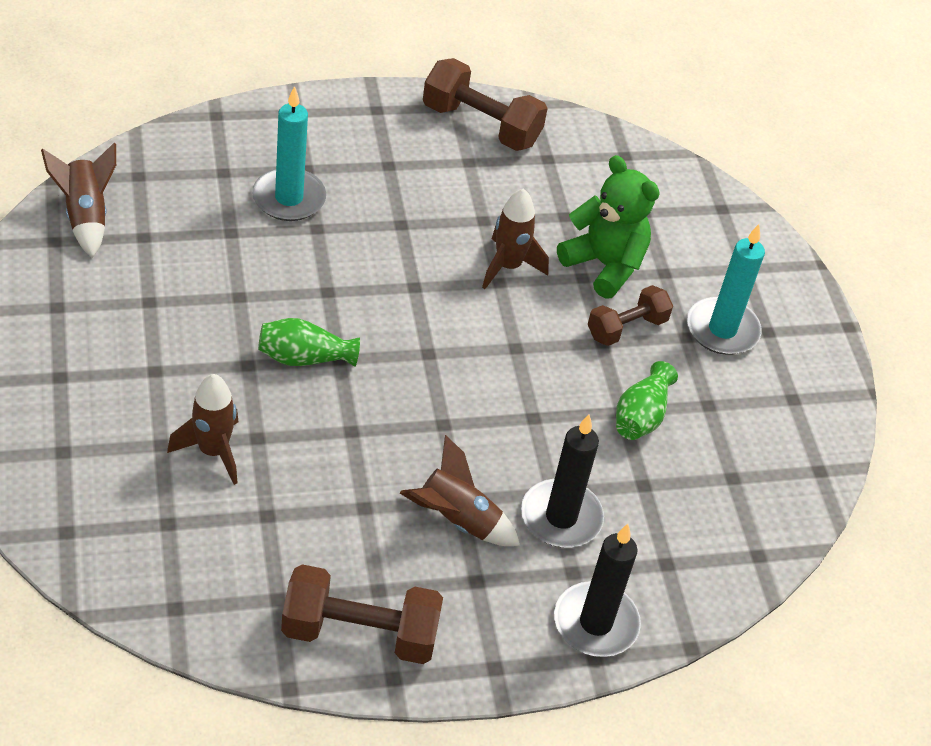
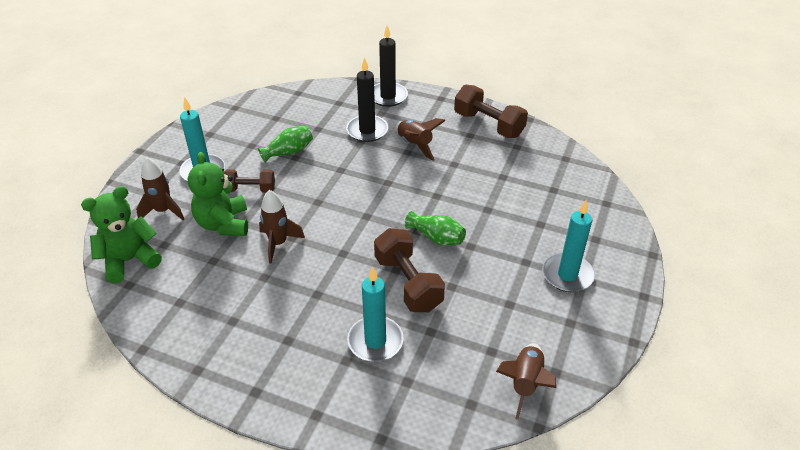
camera: 140 degrees left, 5 degrees down
(85, 372) = (567, 275): none -> turquoise candle
(213, 451) = (514, 211): brown rocket -> brown rocket (163, 211)
(481, 125) = (195, 346): brown dumbbell -> brown dumbbell (408, 283)
(659, 179) = (129, 260): none -> green teddy bear

